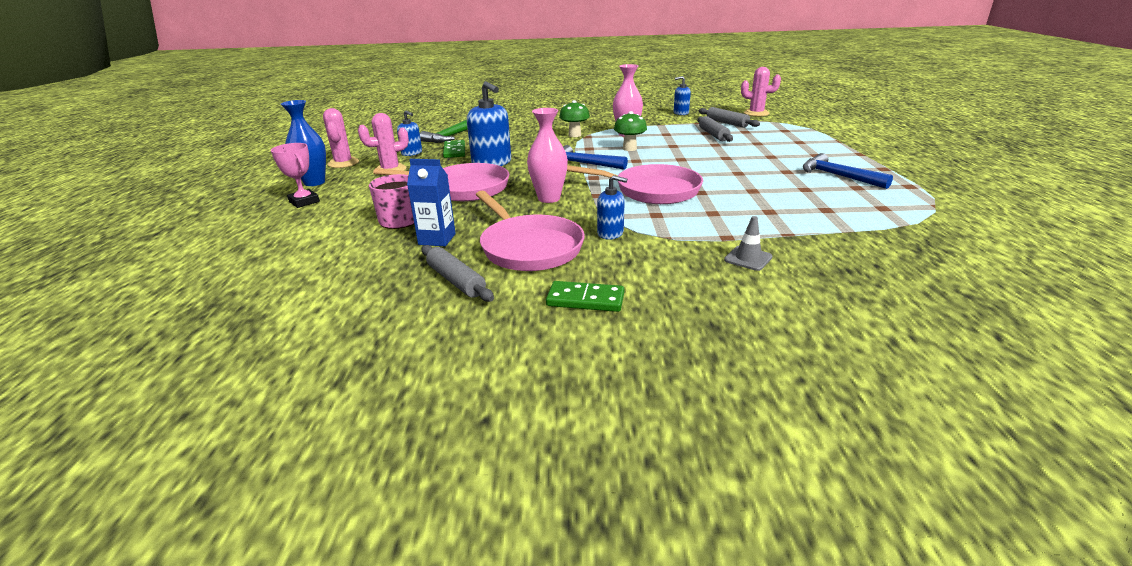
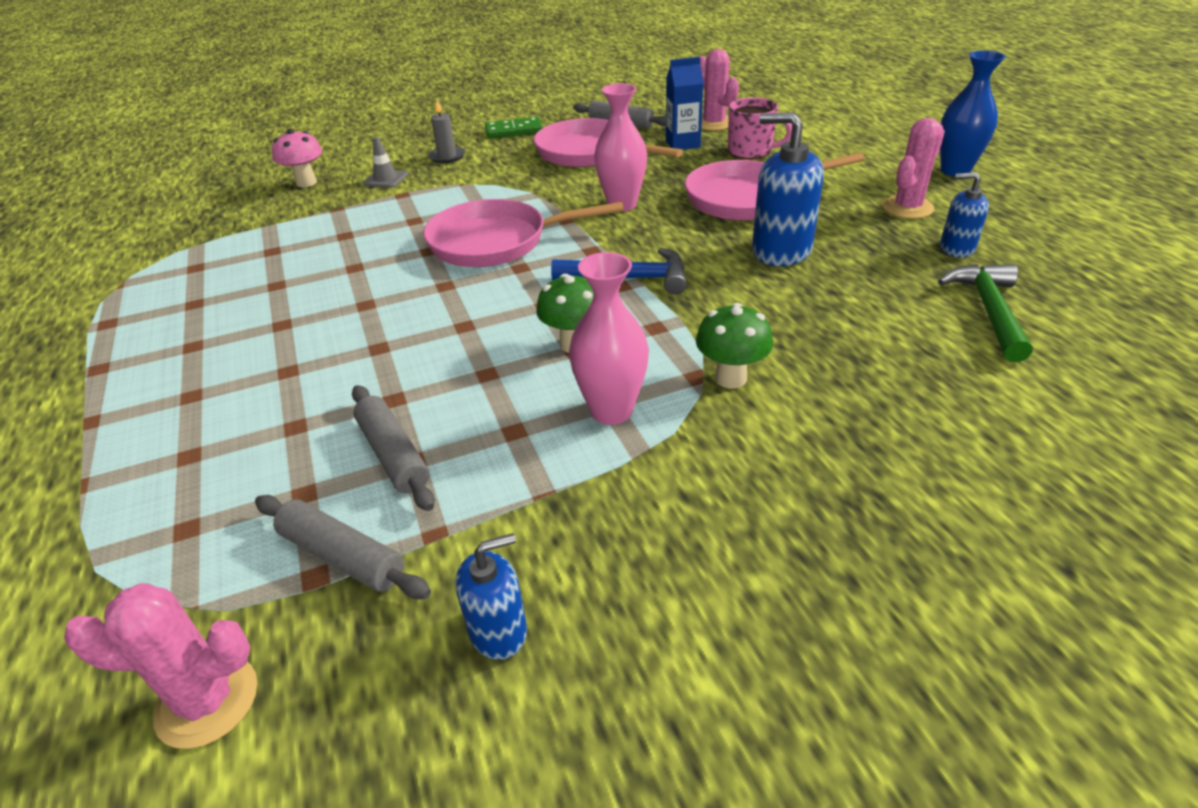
camera: 160 degrees right, 10 degrees up
(304, 202) = (897, 149): pink trophy -> none
(343, 163) = (1007, 206): pink cactus -> pink cactus (714, 124)
(454, 151) = (894, 268): green domino -> none
(610, 233) = (521, 178): blue soap dispenser -> none
(679, 275) = (447, 157): none -> grey candle
(838, 176) = (200, 329): blue hammer -> none
(842, 272) = (306, 183): none -> pink mushroom

